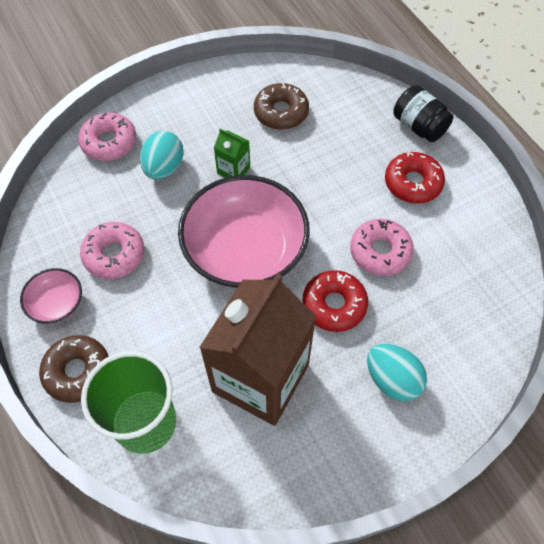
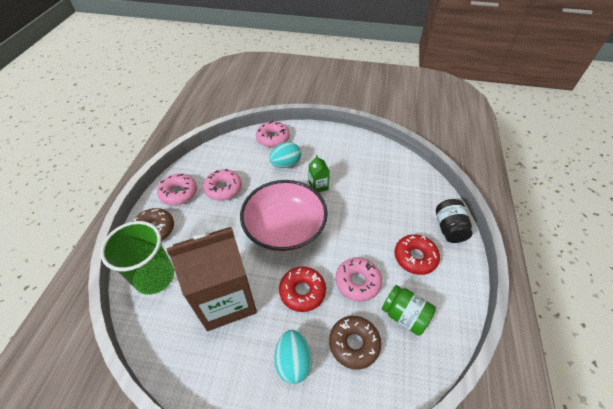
camera: 40 degrees right, 10 degrees down
(56, 303) = (178, 193): pink bowl -> pink donut
(281, 112) = (371, 173): brown donut -> brown donut (354, 344)
(453, 251) = (404, 315): none -> green jar

